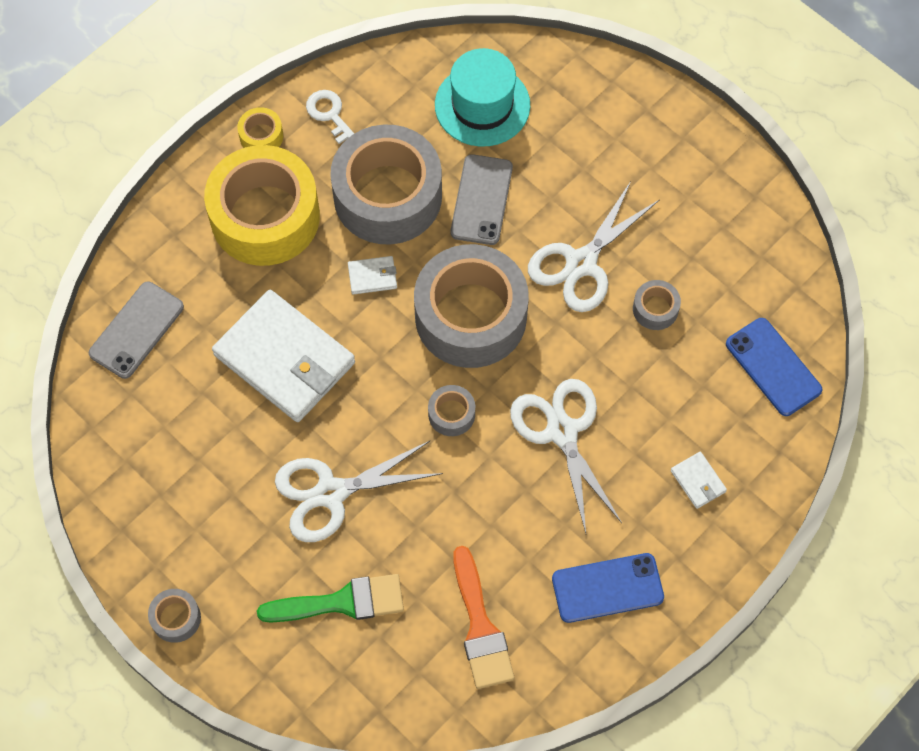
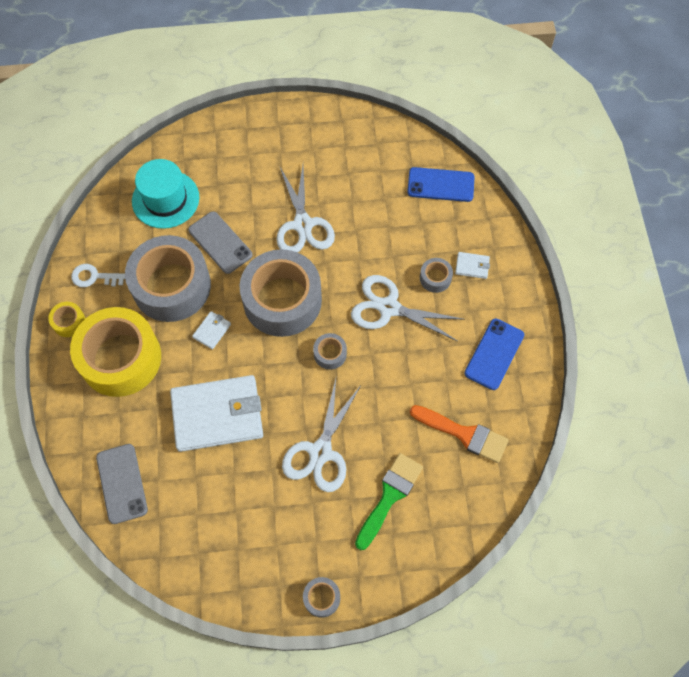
camera: 50 degrees left, 0 degrees up
(655, 309) = (360, 211): grey tape -> grey tape (435, 278)

